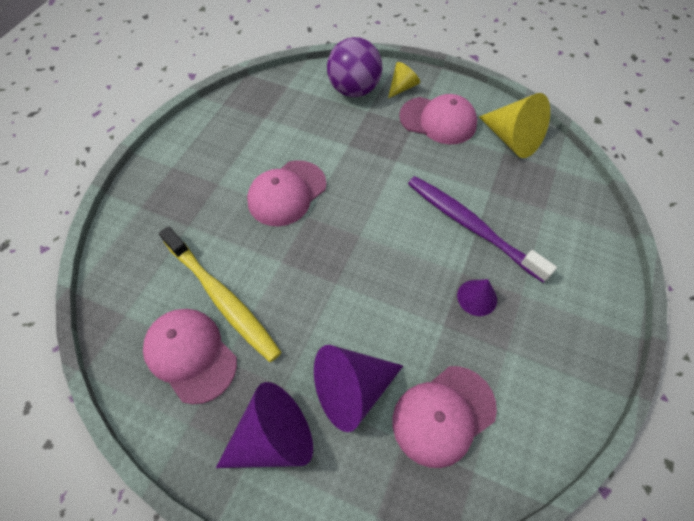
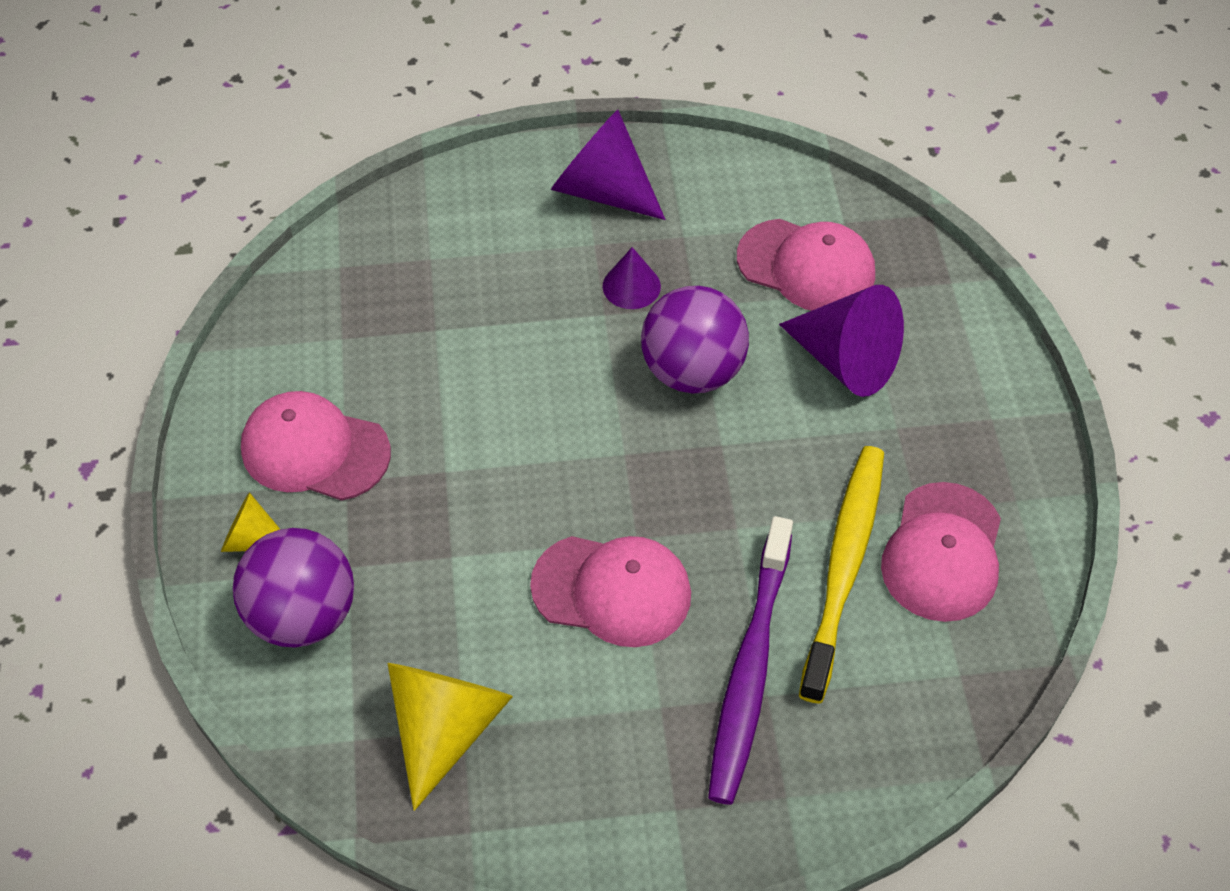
camera: 120 degrees left, 5 degrees down
(273, 437) = (957, 408): purple cone -> purple cone (602, 190)
(394, 296) = (692, 371): none -> purple ball
(438, 120) = (315, 450): pink cap -> pink cap turned 60 degrees counterclockwise
(470, 226) = (518, 330): purple toothbrush -> purple toothbrush (749, 670)
(512, 139) = (304, 336): yellow cone -> yellow cone (446, 727)

